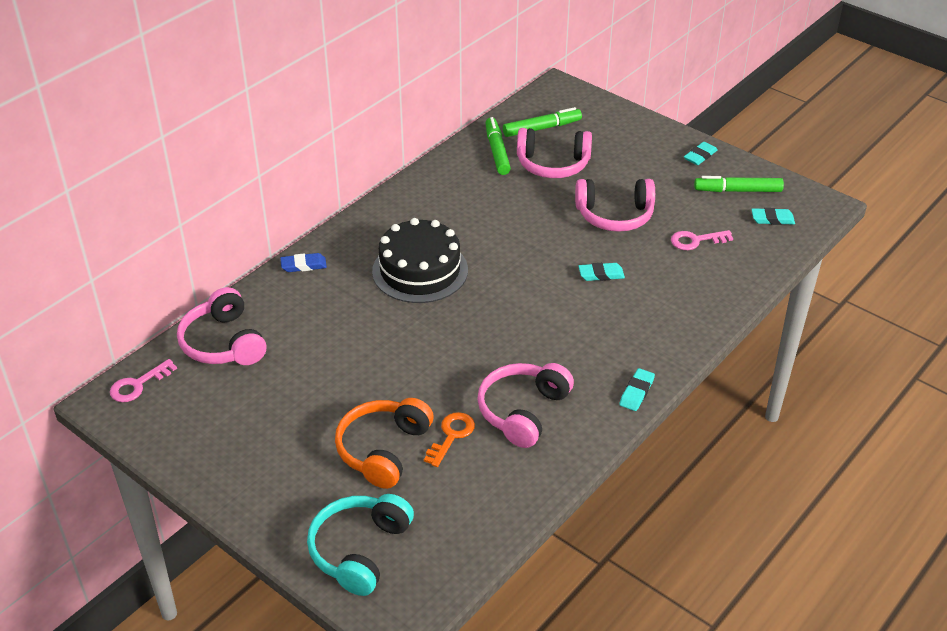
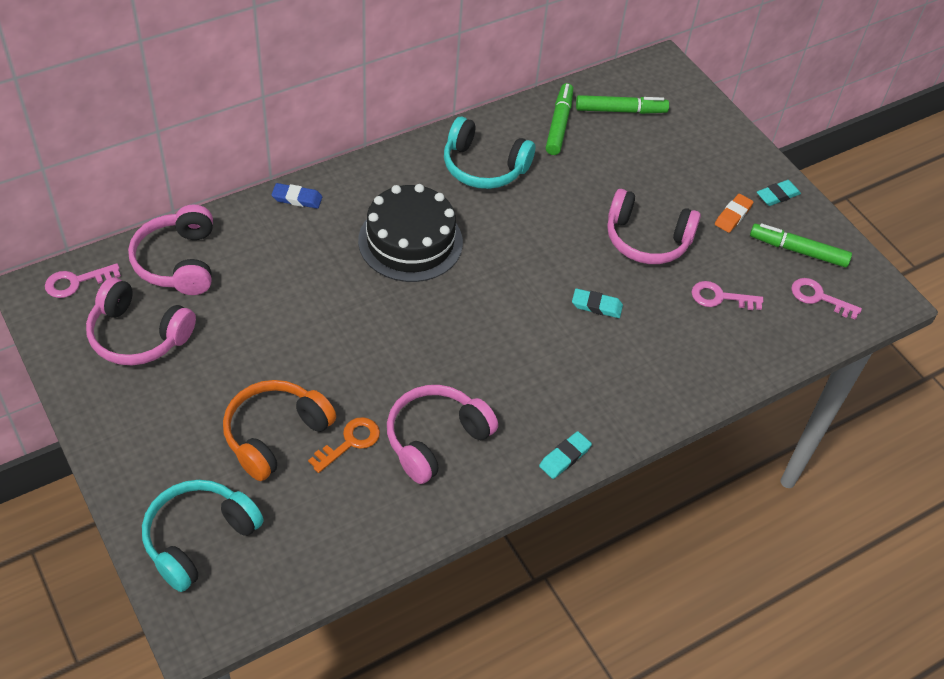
camera: 15 degrees right, 10 degrees up
(451, 198) = (484, 166): none -> turquoise headphones
(553, 164) = (611, 157): pink headphones -> pink headphones (138, 335)
(673, 179) = (733, 215): none -> orange eraser
(772, 219) = (819, 297): turquoise eraser -> pink key

